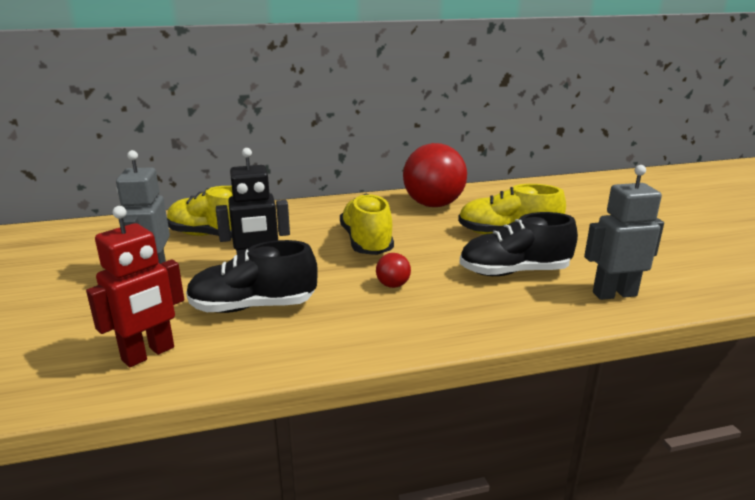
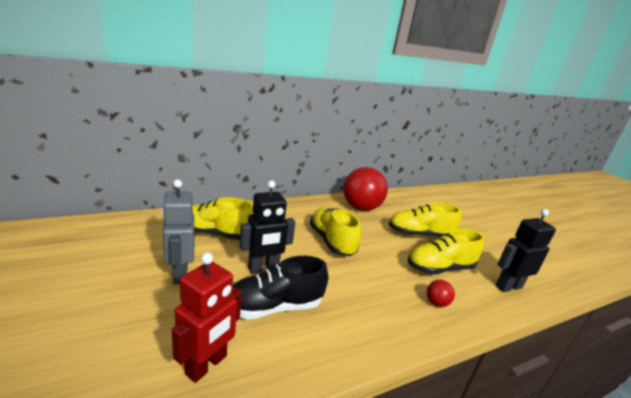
camera: 15 degrees left, 0 degrees up
(393, 285) = (367, 282): red ball -> red ball (436, 303)
(514, 272) = (440, 268): black shoe -> yellow shoe
(614, 294) = (508, 286): grey robot -> black robot

